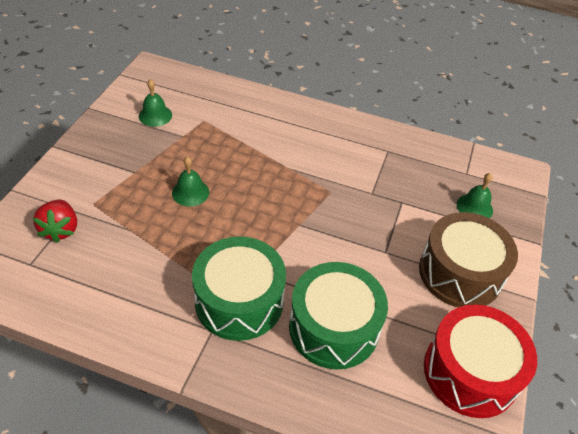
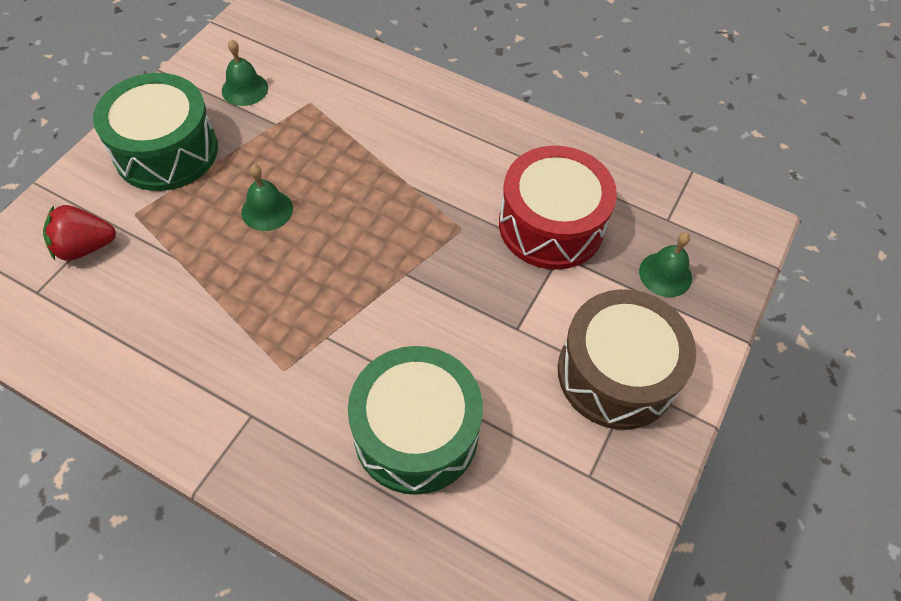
camera: 10 degrees right, 10 degrees up
(61, 229) = (85, 247): red strawberry -> red strawberry turned 75 degrees clockwise
(239, 301) = (296, 378): green drum -> green drum (166, 151)
(470, 372) = (591, 523): red drum -> red drum (551, 225)

